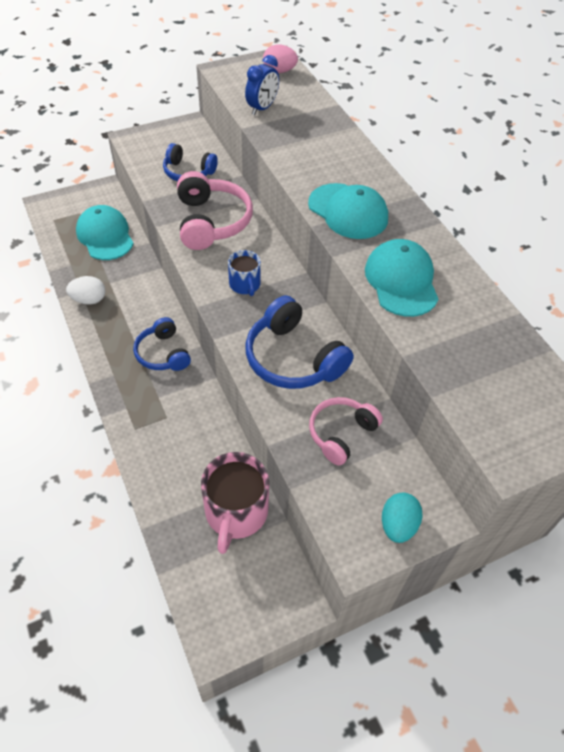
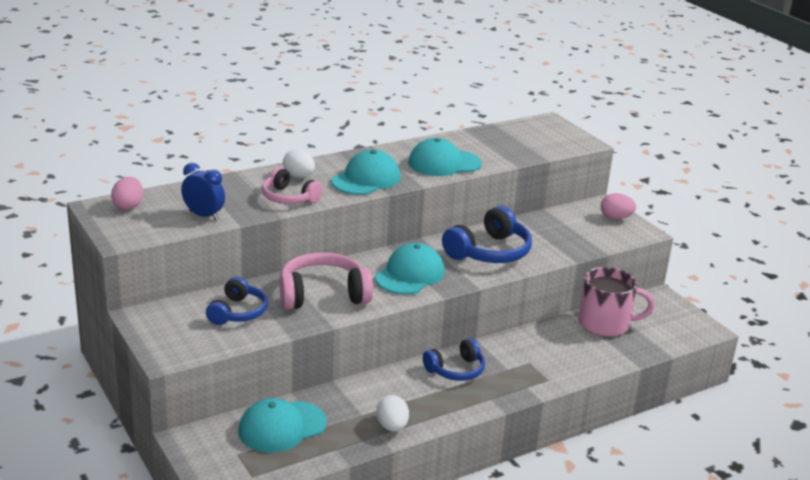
camera: 95 degrees left, 25 degrees down
(245, 285) = (410, 274): blue mug -> turquoise cap
(341, 433) = (553, 234): pink headphones -> pink headphones (289, 198)
(348, 164) = (299, 176): none -> white egg
(398, 525) = (615, 218): turquoise egg -> pink egg

